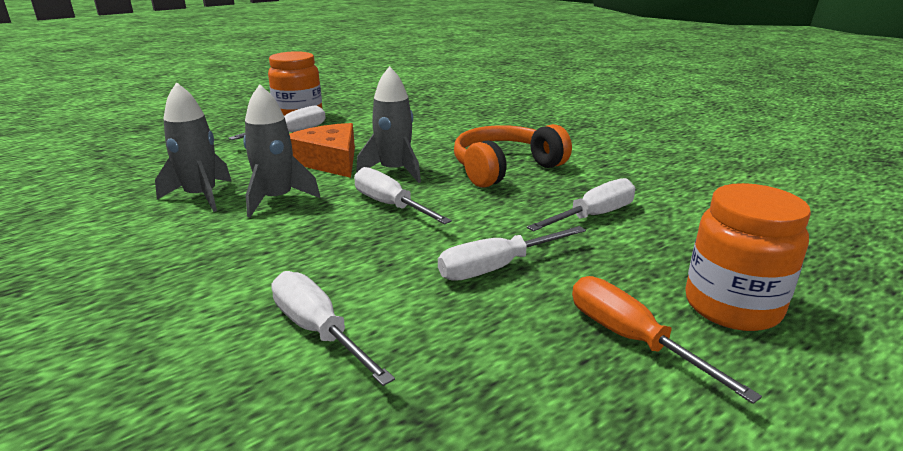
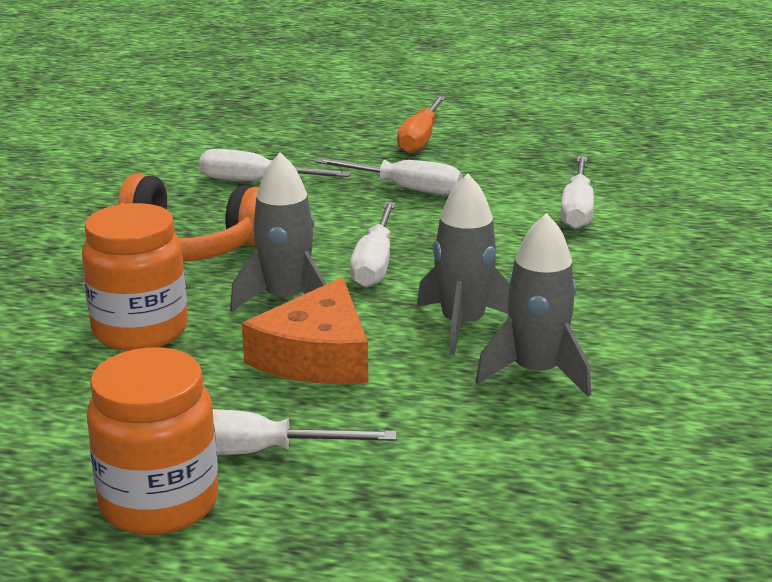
camera: 130 degrees left, 0 degrees up
(732, 306) = (337, 125): orange jar -> orange jar (140, 330)

